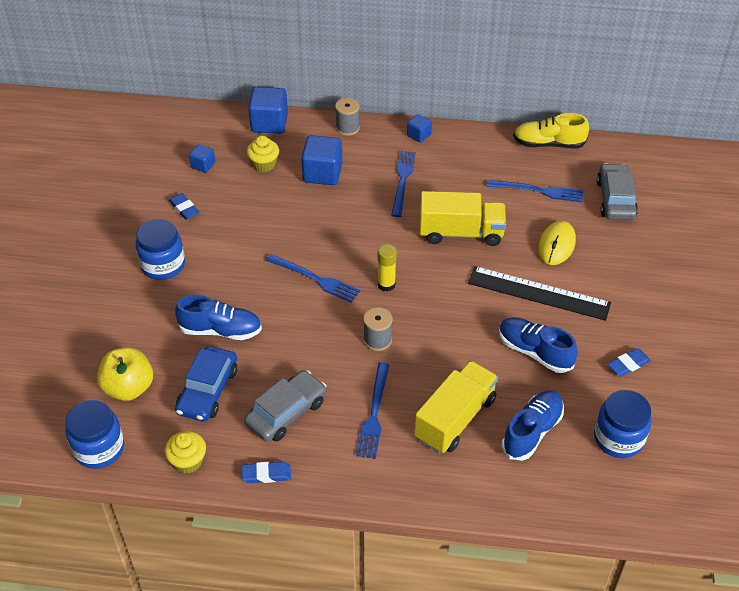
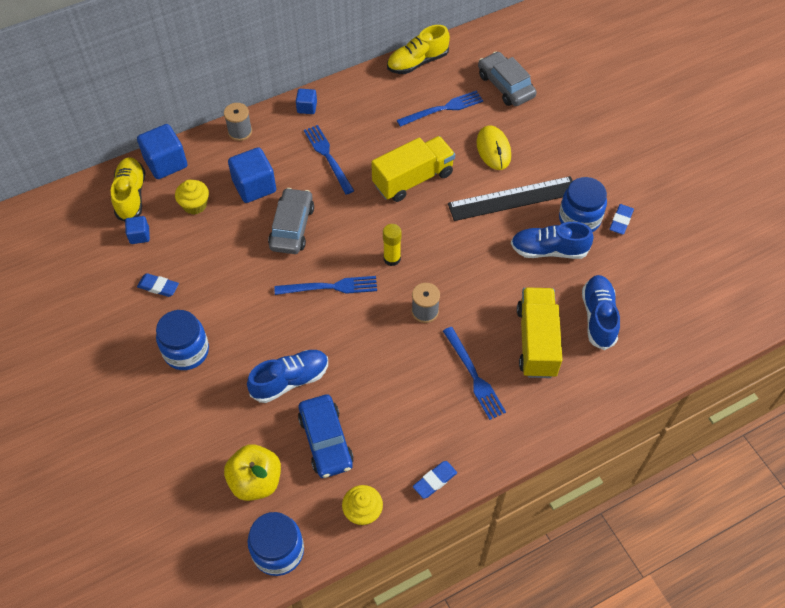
camera: 35 degrees left, 10 degrees up
(222, 134) = (131, 195): none -> yellow shoe
(286, 412) = (406, 418): grey car -> grey car (292, 227)
(618, 438) = (659, 285): blue jar -> blue jar (579, 219)

